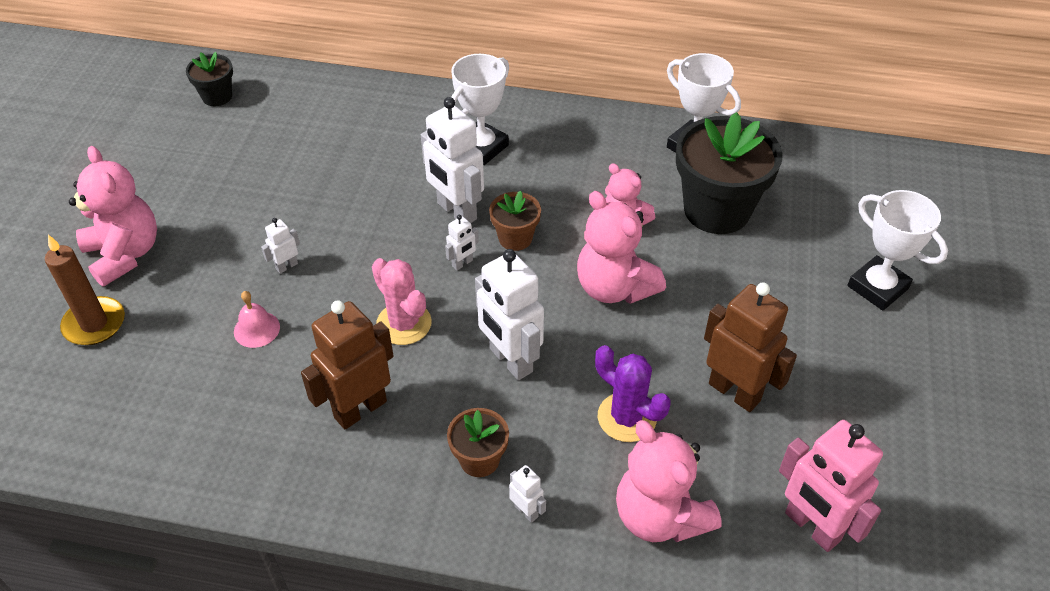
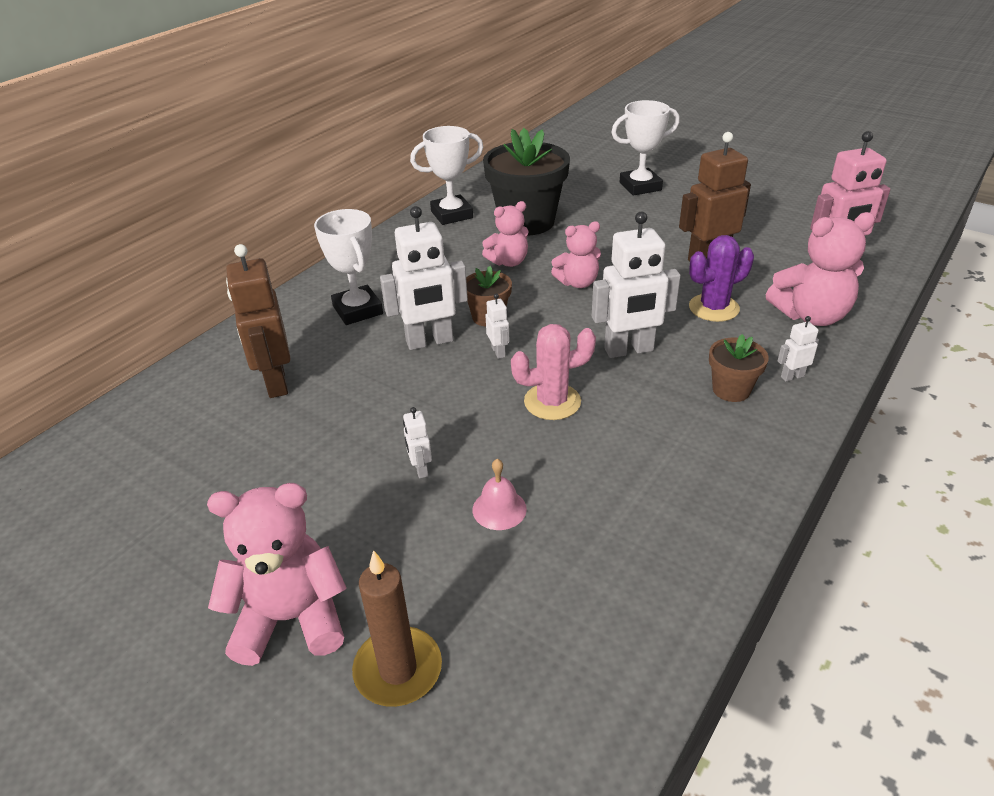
camera: 65 degrees left, 10 degrees down
(217, 96) = (79, 482): black flower pot -> none
(360, 409) = (645, 451): brown robot -> brown robot (275, 382)
(614, 287) = (577, 283): pink teddy bear -> pink teddy bear, size x0.64

